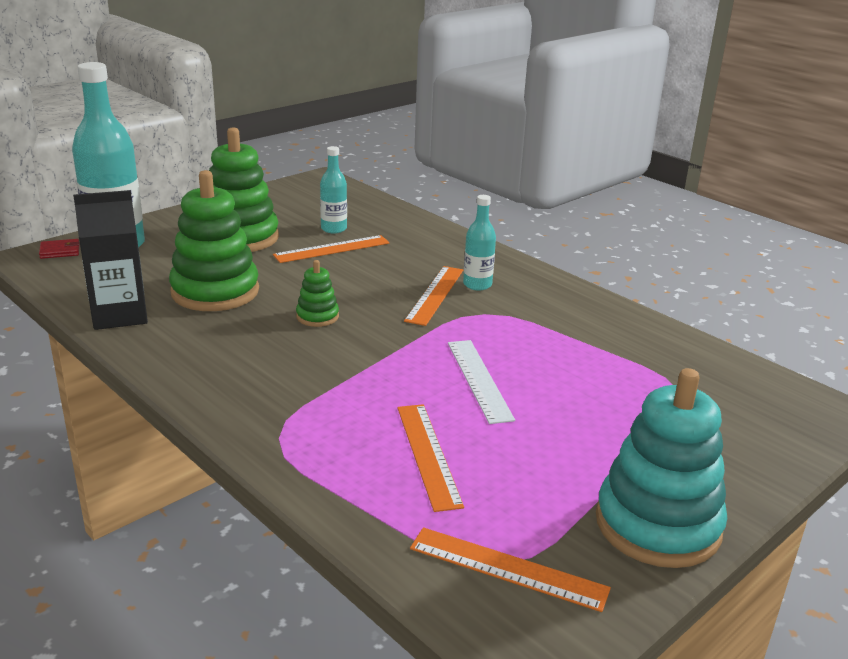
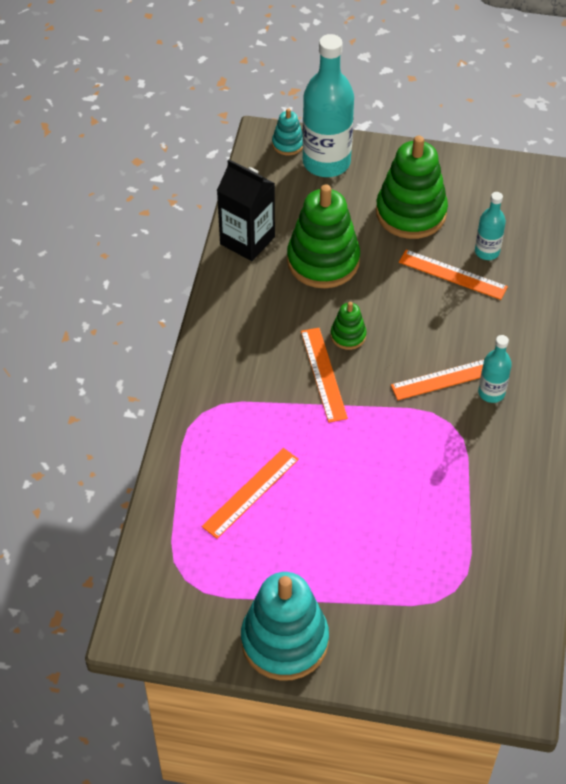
camera: 55 degrees right, 25 degrees up
(60, 251) = (288, 144): red wallet -> turquoise stacking toy
(479, 380) = (357, 470): white ruler -> none
(508, 568) = (184, 587): orange ruler -> orange ruler (323, 374)

